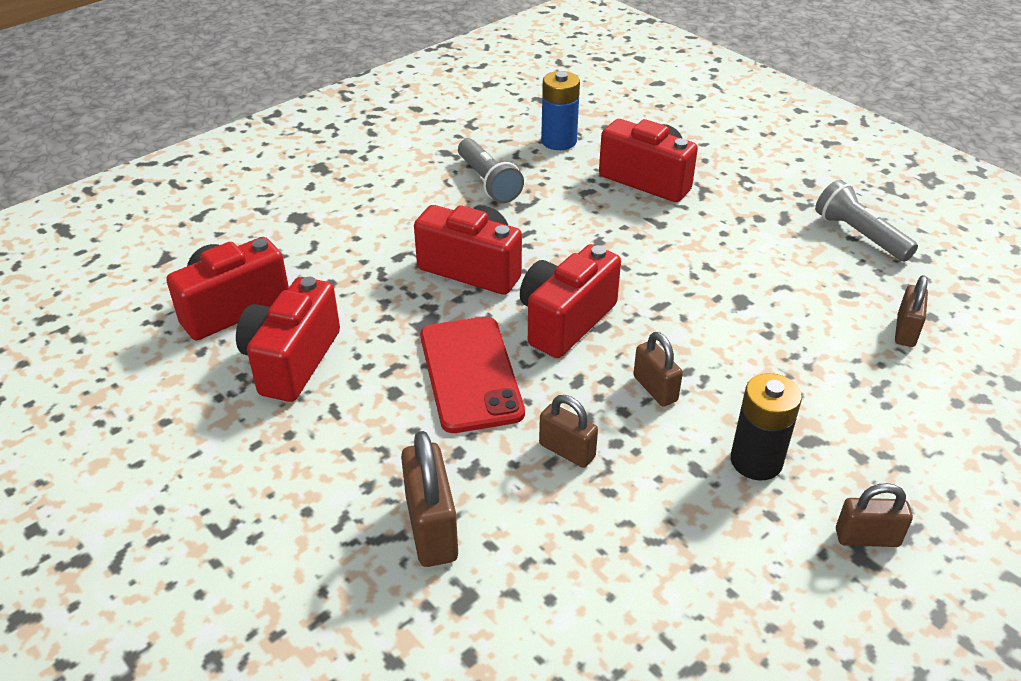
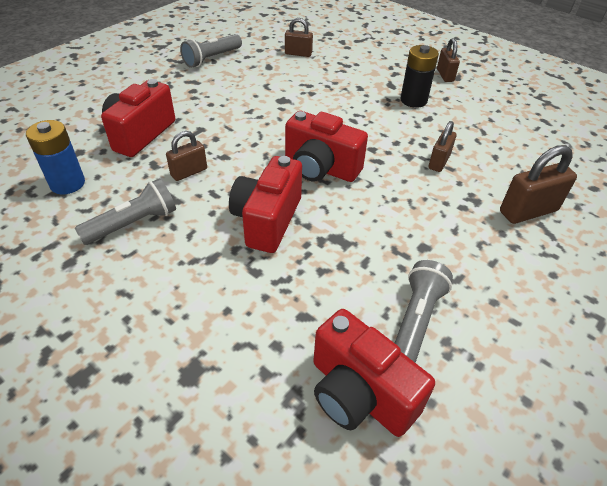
camera: 100 degrees left, 5 degrees up
(291, 361) = (416, 320): red camera -> grey flashlight
(470, 374) = (390, 209): red phone -> none
(655, 388) = (373, 131): brown padlock -> brown padlock (189, 172)

